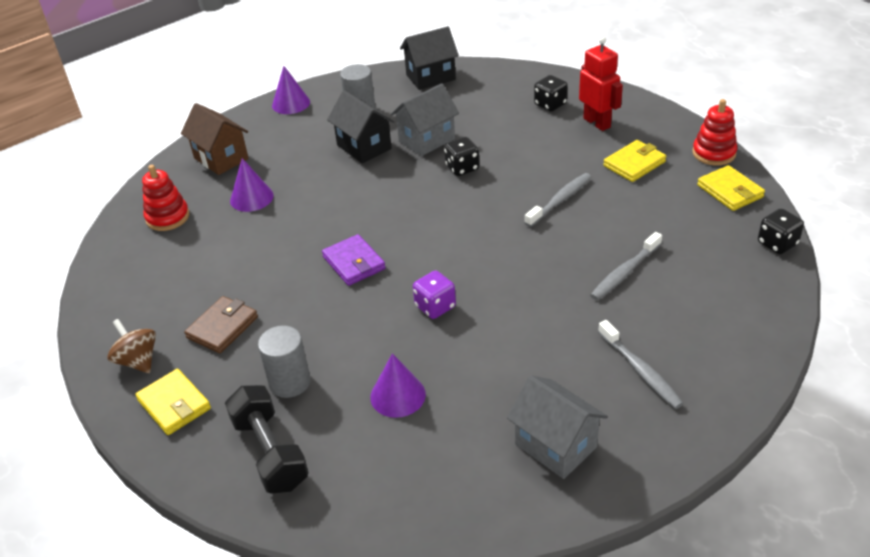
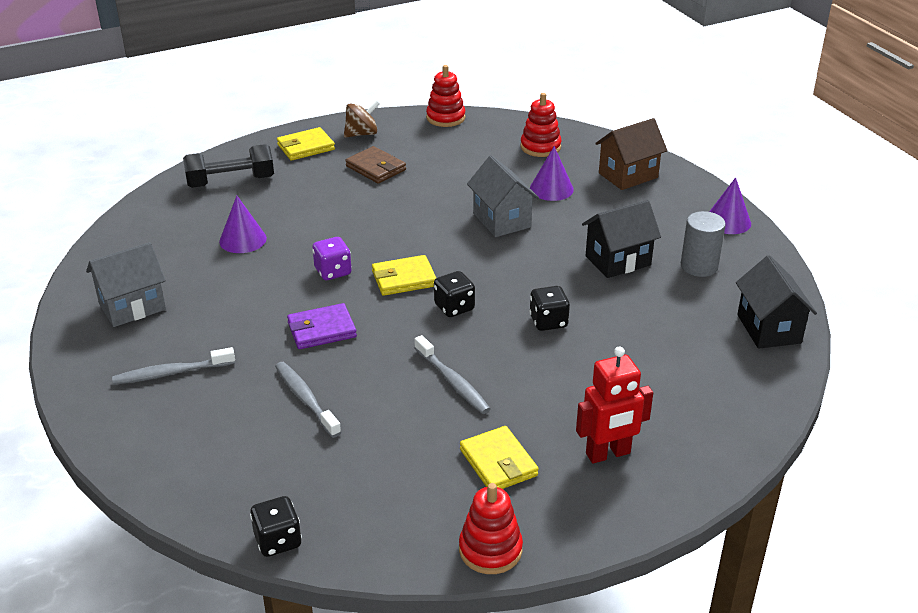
camera: 100 degrees right, 5 degrees down
(97, 298) = (445, 118): none -> red stacking toy
(289, 382) = (293, 193): grey cylinder -> none
(354, 263) = (420, 235): purple wallet -> purple wallet (322, 330)
(426, 140) = (616, 305): grey house -> grey house (501, 220)
(550, 104) = (669, 421): black dice -> black dice (454, 307)
(730, 191) = (399, 535): yellow wallet -> yellow wallet (404, 279)

